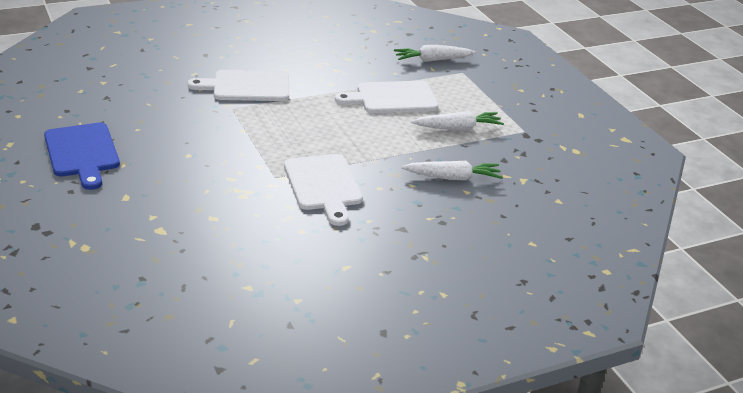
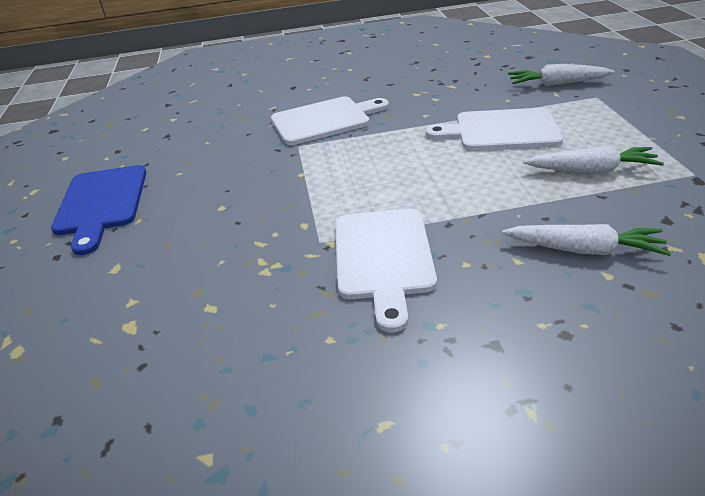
camera: 20 degrees right, 5 degrees up
(247, 86) = (325, 120): white cutting board -> white cutting board turned 150 degrees clockwise

